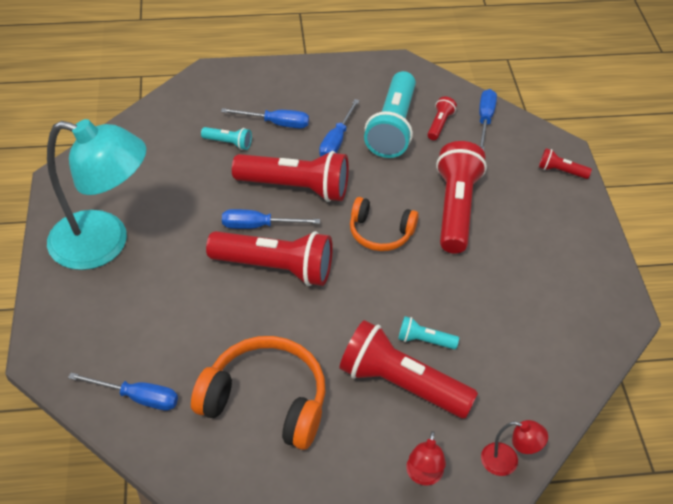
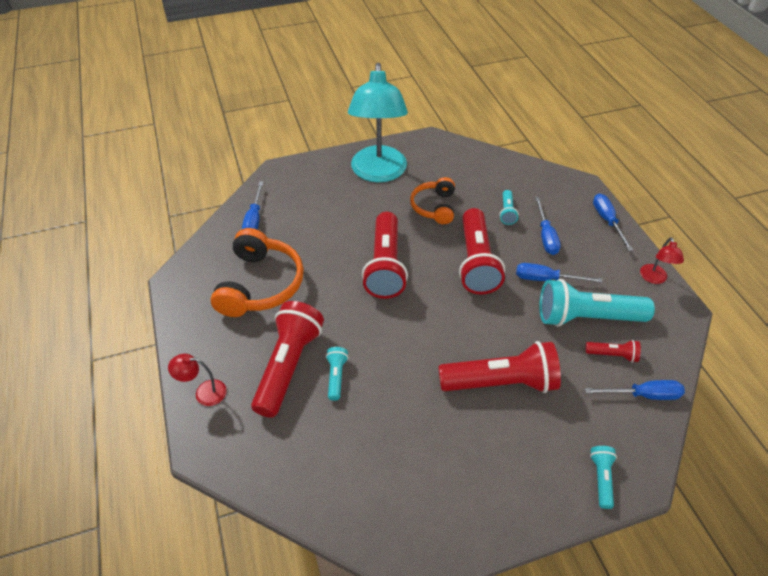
camera: 80 degrees right, 0 degrees up
(258, 226) = (425, 248): blue screwdriver -> blue screwdriver (607, 221)
(380, 233) = (447, 328): orange headphones -> orange headphones (434, 207)
(507, 461) = (221, 454): red lamp -> red lamp (654, 278)
(560, 171) = (601, 478): red flashlight -> turquoise flashlight

